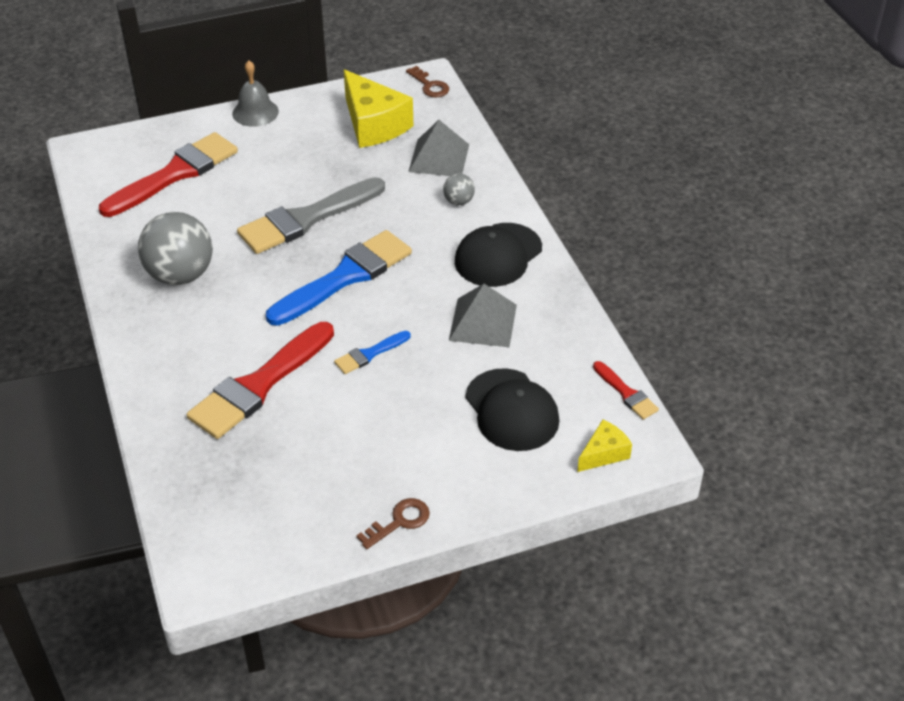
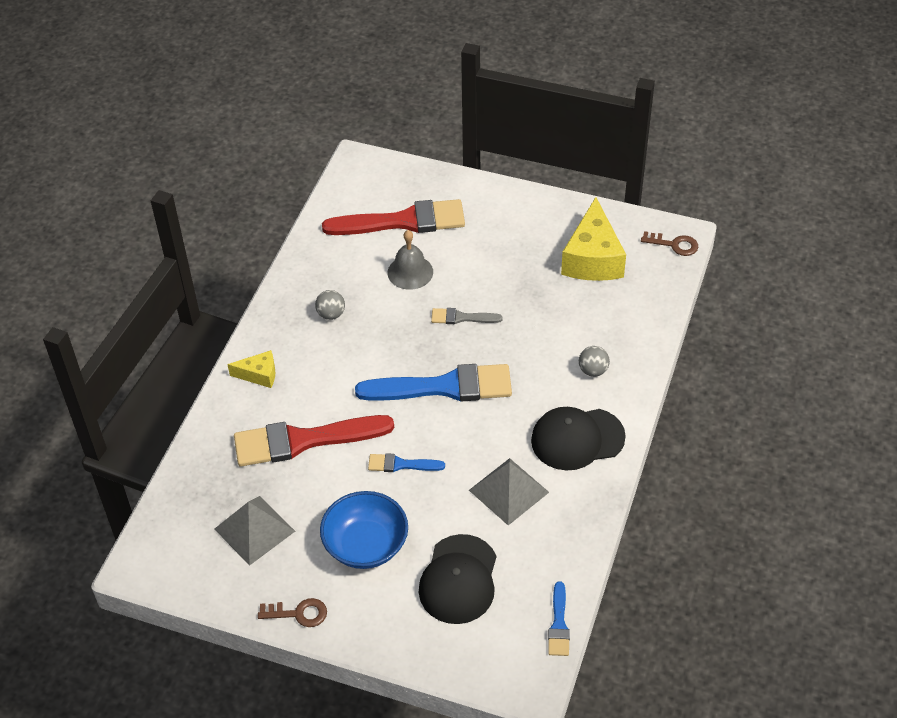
camera: 40 degrees right, 5 degrees up
(180, 275) = (331, 314): grey ball -> grey ball, size x0.46
(255, 112) = (511, 196): grey bell -> grey bell (410, 272)
(306, 219) = (461, 318): grey brush -> grey brush, size x0.47
(403, 432) = (366, 545): none -> blue bowl
(429, 85) = (674, 245): brown key -> brown key turned 75 degrees counterclockwise
(439, 158) = (616, 320): grey pyramid -> grey pyramid (254, 530)
(604, 453) = (491, 662): yellow cheese -> yellow cheese (259, 375)
(626, 393) = (559, 624): red brush -> blue brush

